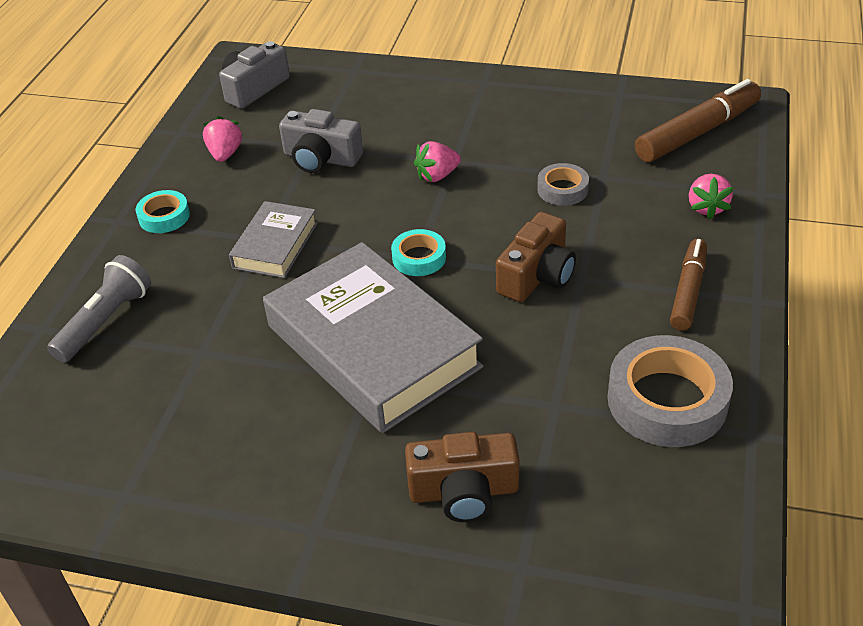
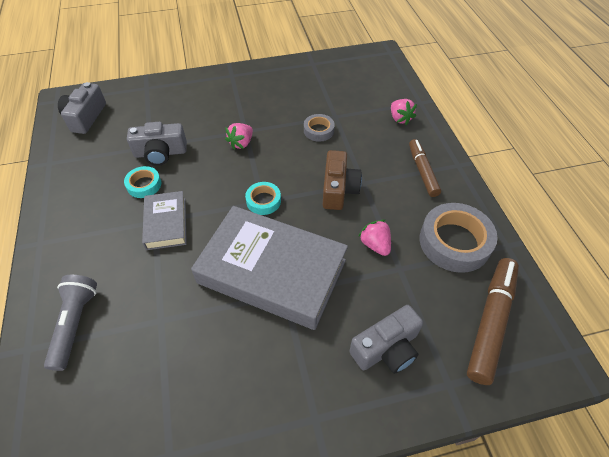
camera: 30 degrees left, 10 degrees up
(164, 216) = (74, 228): turquoise tape -> turquoise tape (144, 185)
(225, 154) = (92, 169): pink strawberry -> pink strawberry (375, 245)
(464, 491) = (386, 348): brown camera -> grey camera
(697, 132) = (367, 76): brown marker -> brown marker (490, 322)

